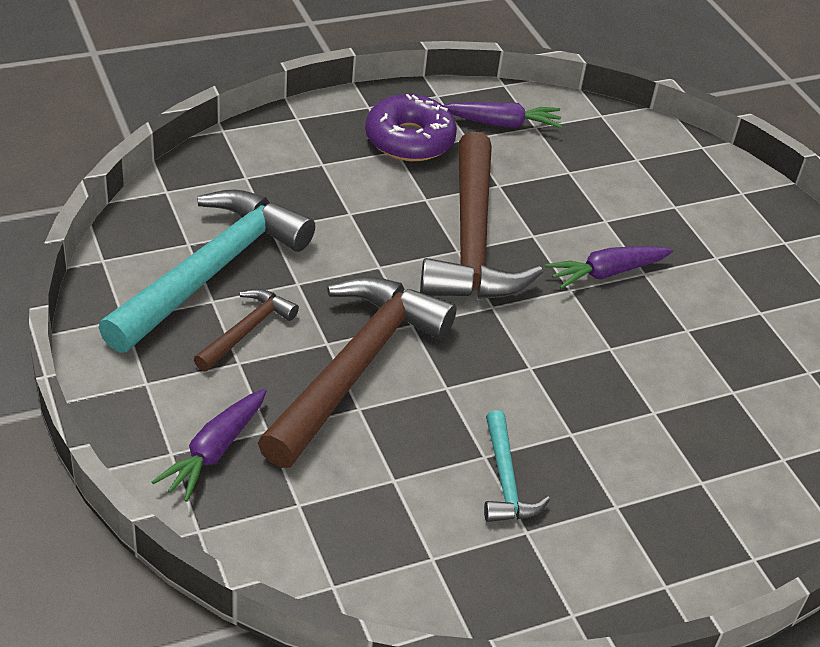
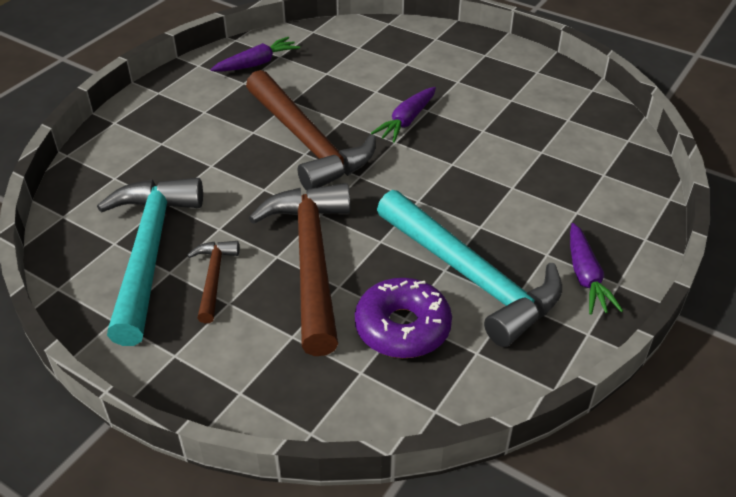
camera: 30 degrees left, 0 degrees up
(215, 451) = (269, 372): purple carrot -> purple carrot (586, 277)
(409, 140) = (206, 100): purple donut -> purple donut (402, 327)
(505, 480) = (471, 277): turquoise hammer -> turquoise hammer, size x2.10

